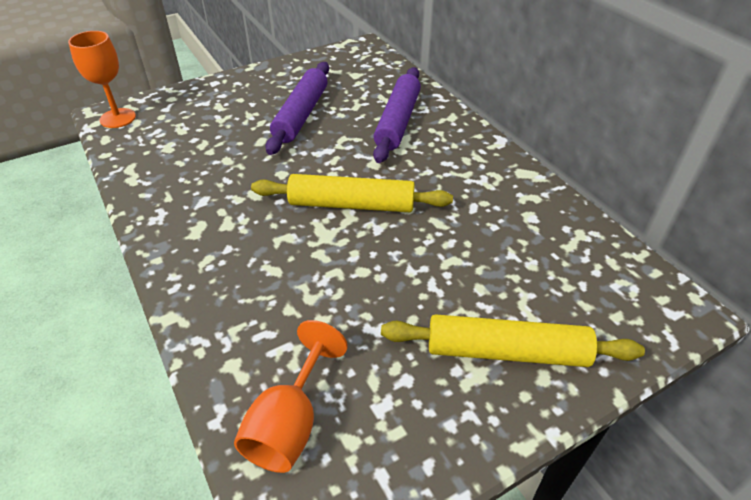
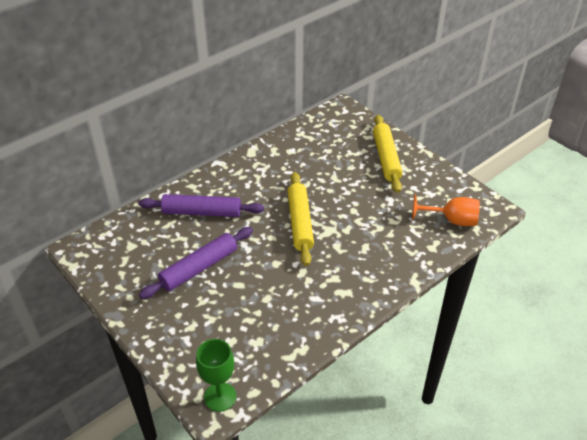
camera: 100 degrees left, 0 degrees up
(118, 118) = (220, 397): orange goblet -> green goblet
(301, 115) = (199, 268): purple rolling pin -> purple rolling pin turned 45 degrees counterclockwise

